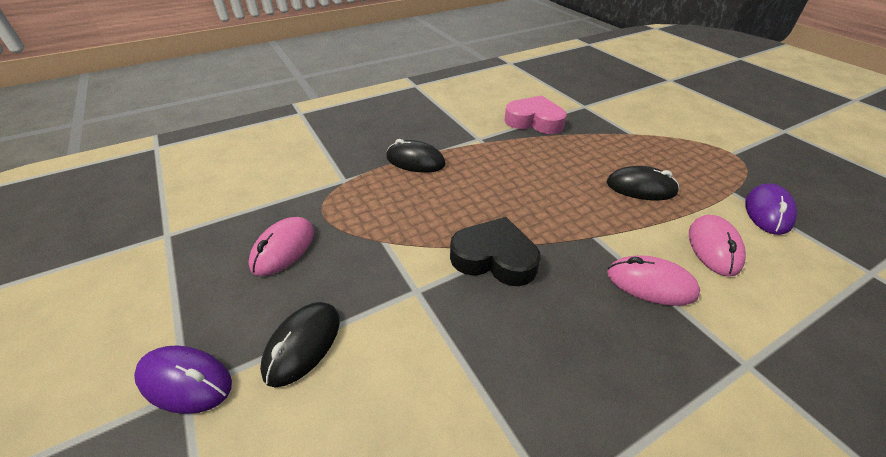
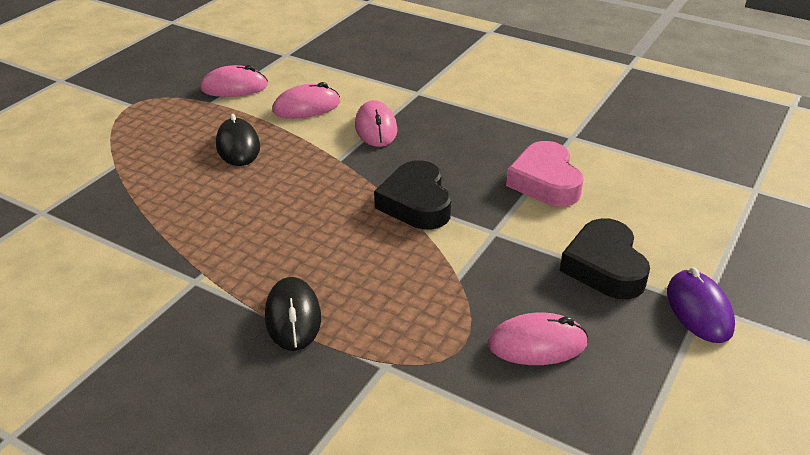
camera: 120 degrees left, 5 degrees down
(303, 345) = (604, 267): black mouse -> black heart
(534, 121) = (114, 245): pink heart -> pink heart (545, 182)
(768, 212) = (234, 87): purple mouse -> pink mouse

